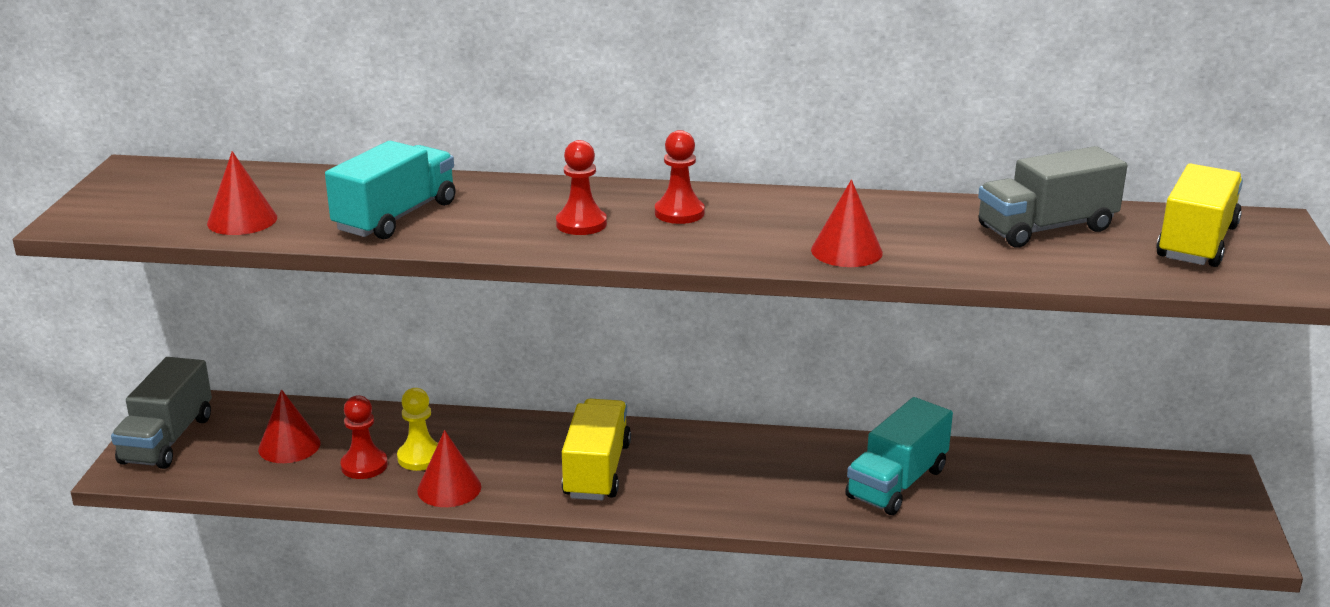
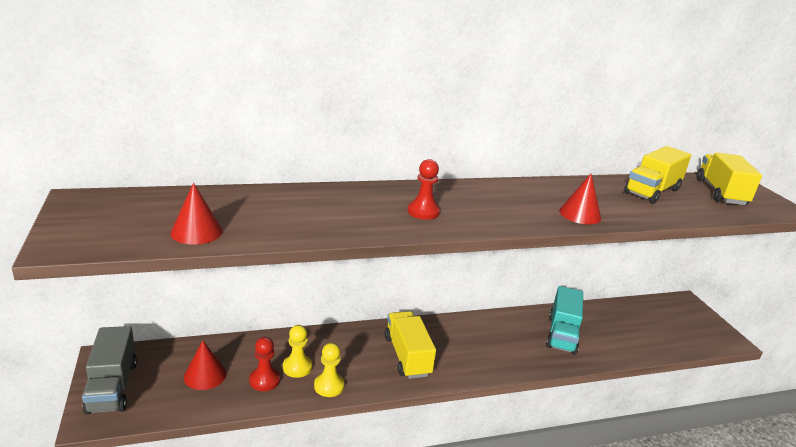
camera: 25 degrees left, 0 degrees up
(396, 217) = (304, 218): turquoise truck -> none
(449, 488) = (329, 386): red cone -> yellow pawn
(679, 213) = (470, 199): red pawn -> none
(1046, 228) = (652, 191): grey truck -> yellow truck

